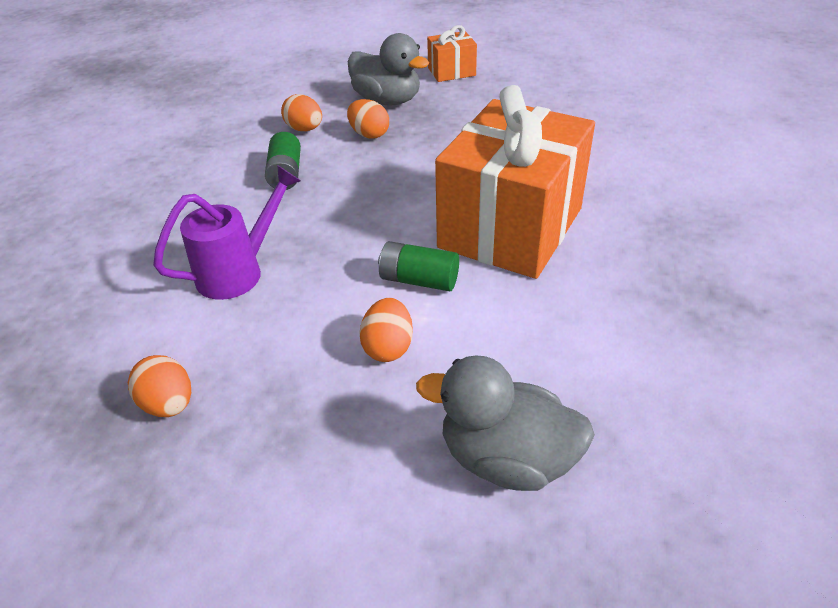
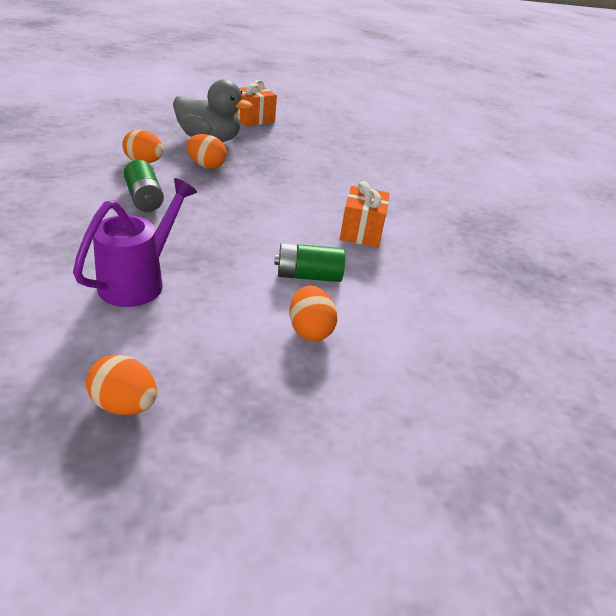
camera: 25 degrees left, 5 degrees down
(506, 458) = (449, 403): grey duck -> none
(511, 228) = (361, 232): orange gift -> orange gift, size x0.45

